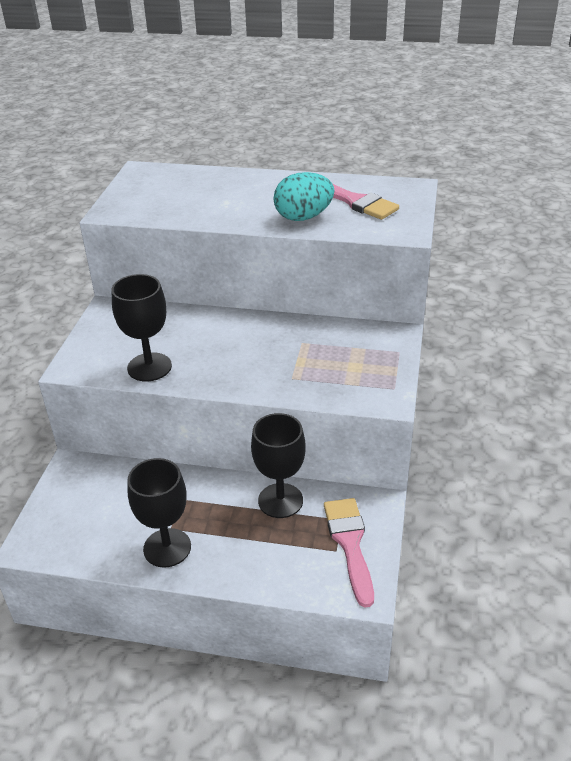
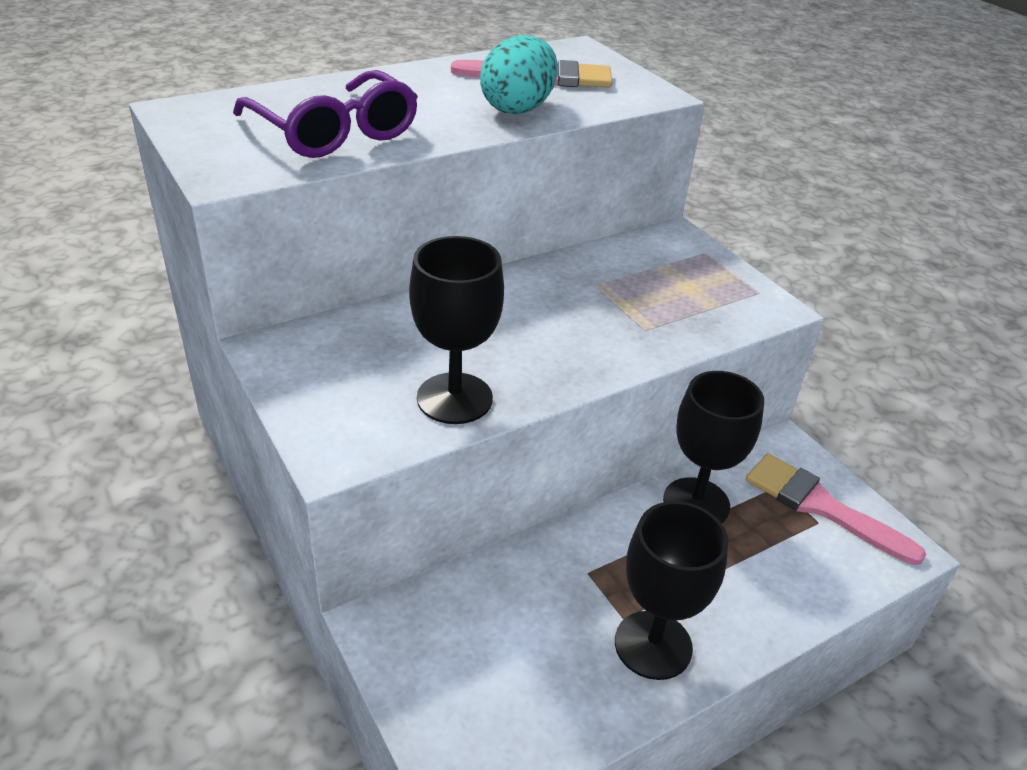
camera: 45 degrees left, 0 degrees up
(188, 203) = (334, 132): none -> purple glasses

